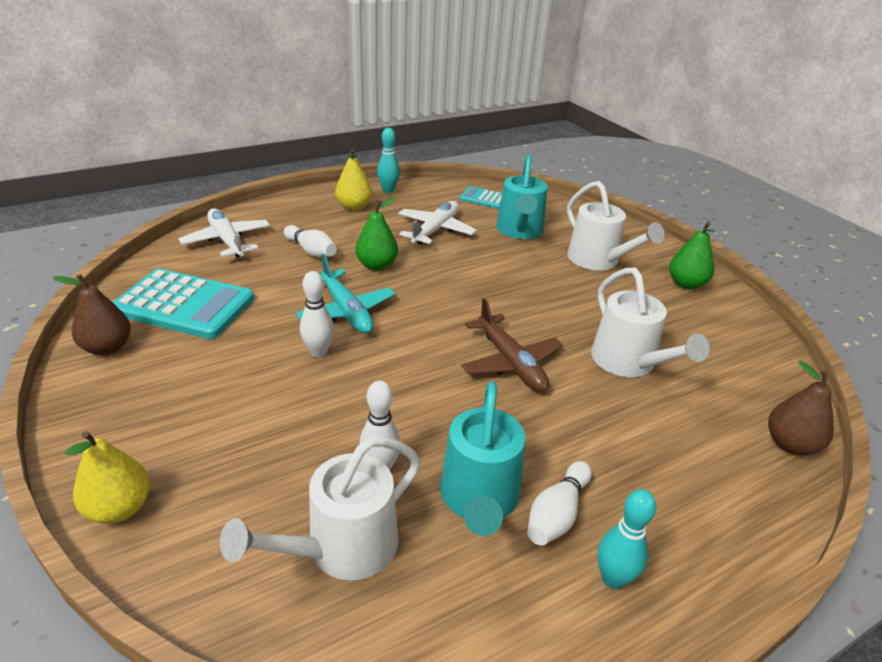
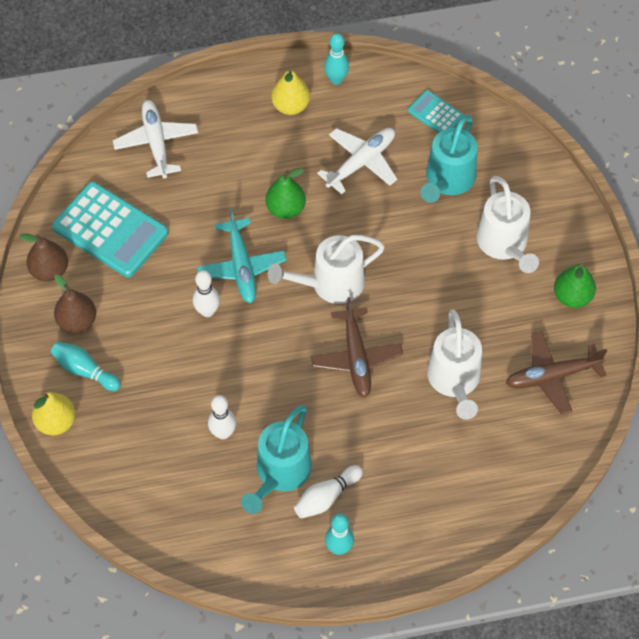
camera: 20 degrees right, 25 degrees up
(162, 437) = (85, 370): none -> turquoise bowling pin
(311, 251) = (230, 174): white bowling pin -> none
(341, 548) = (183, 485): white watering can -> white watering can (330, 284)
(721, 342) = (552, 376): none -> brown plane
(790, 444) = (530, 488): brown pear -> brown pear (77, 321)

